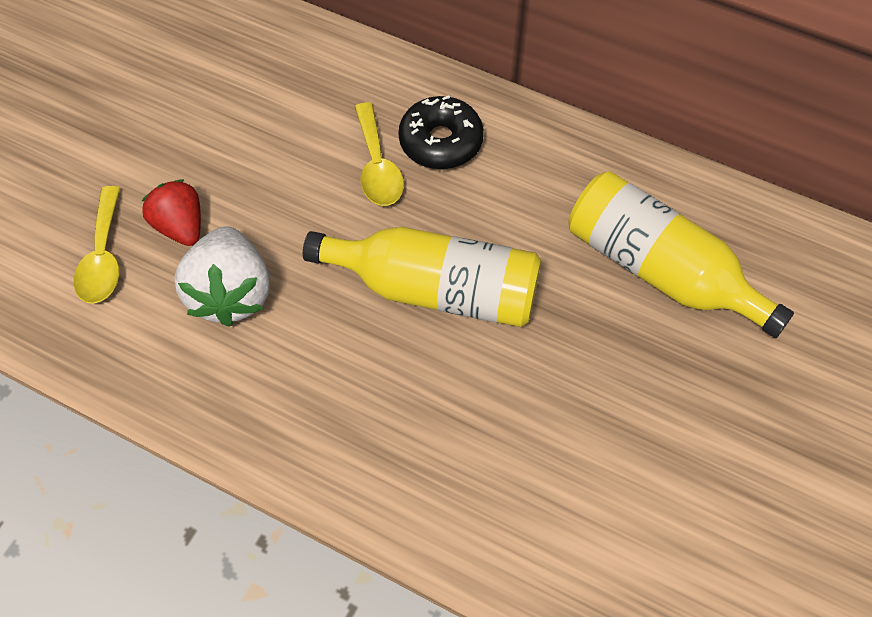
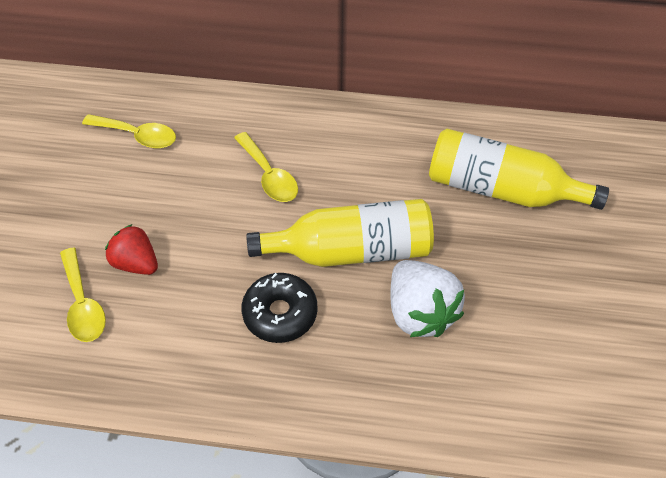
camera: 20 degrees left, 5 degrees down
(231, 294) = (198, 300): white strawberry -> white strawberry (420, 312)
(245, 72) = (137, 136): none -> yellow spoon
(441, 142) = (308, 145): black donut -> black donut (280, 313)

